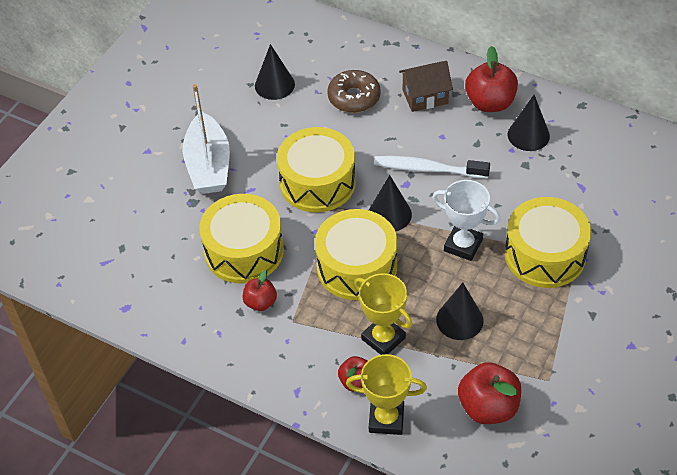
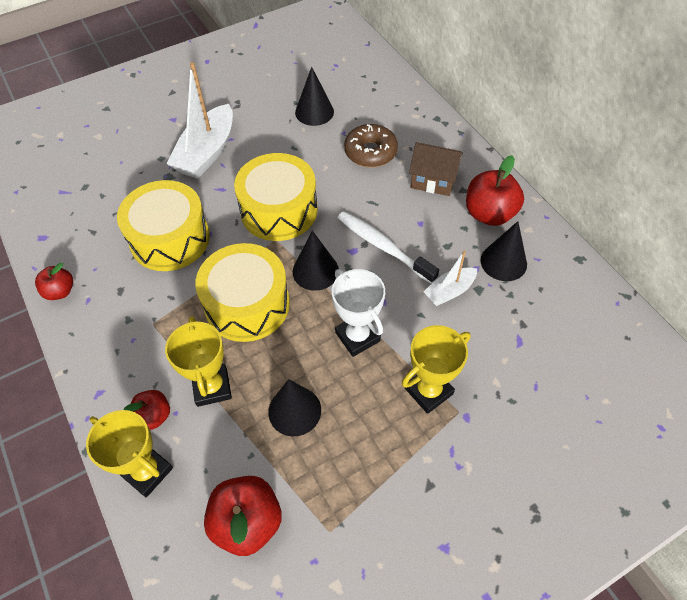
camera: 30 degrees right, 5 degrees up
(260, 302) = (142, 292): red apple -> red apple (60, 291)
(505, 177) = (449, 291): none -> white boat
(545, 255) = (428, 391): yellow drum -> yellow trophy

